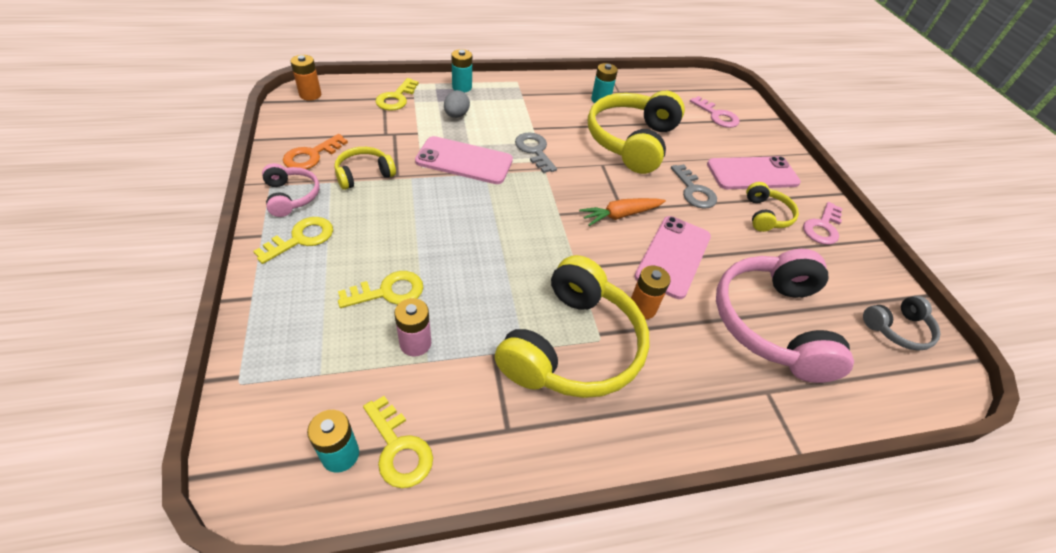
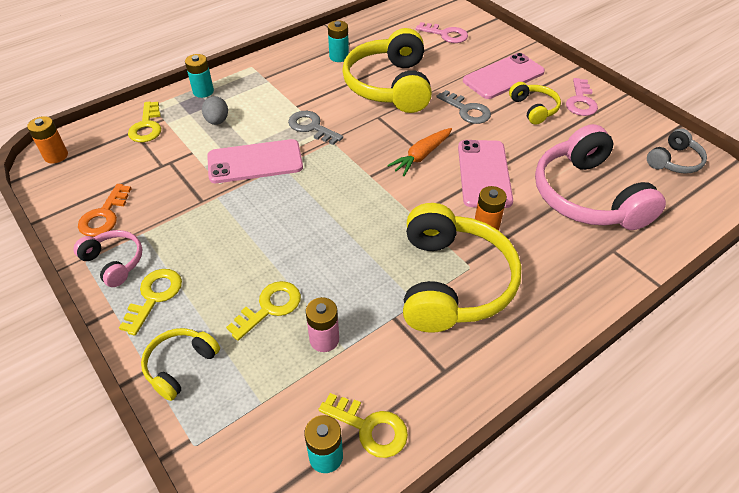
camera: 20 degrees left, 0 degrees up
(364, 174) = (170, 212): yellow headphones -> yellow headphones (180, 366)

